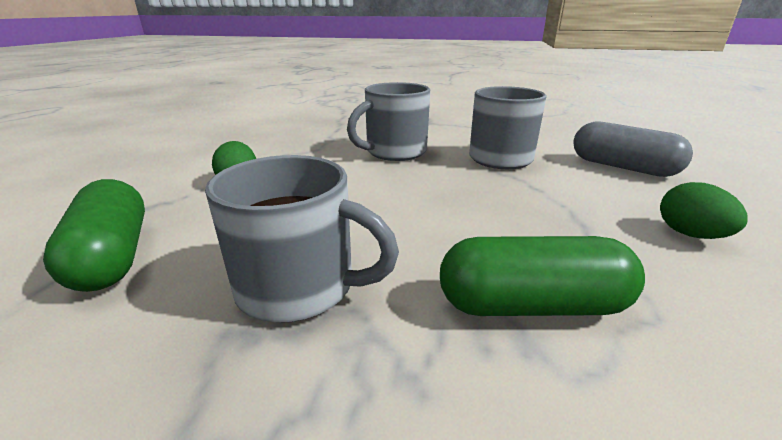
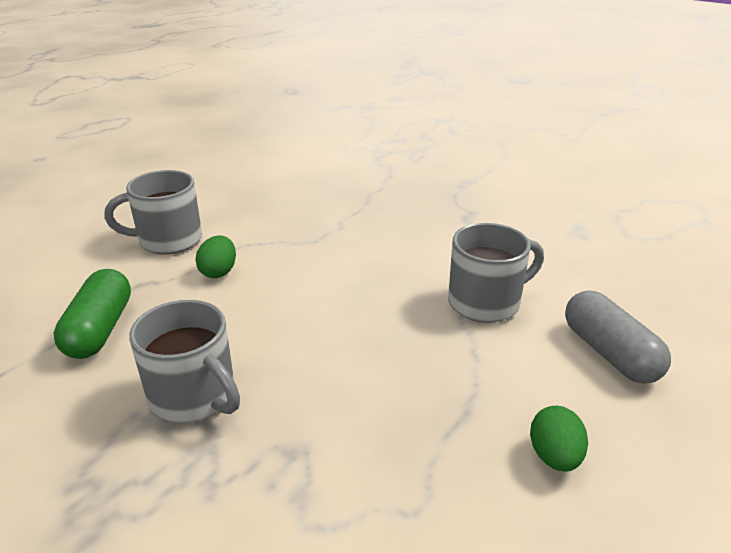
camera: 25 degrees right, 5 degrees up
(394, 152) = (383, 264): grey mug -> grey mug (168, 240)
(531, 306) = (332, 468): green capsule -> none

